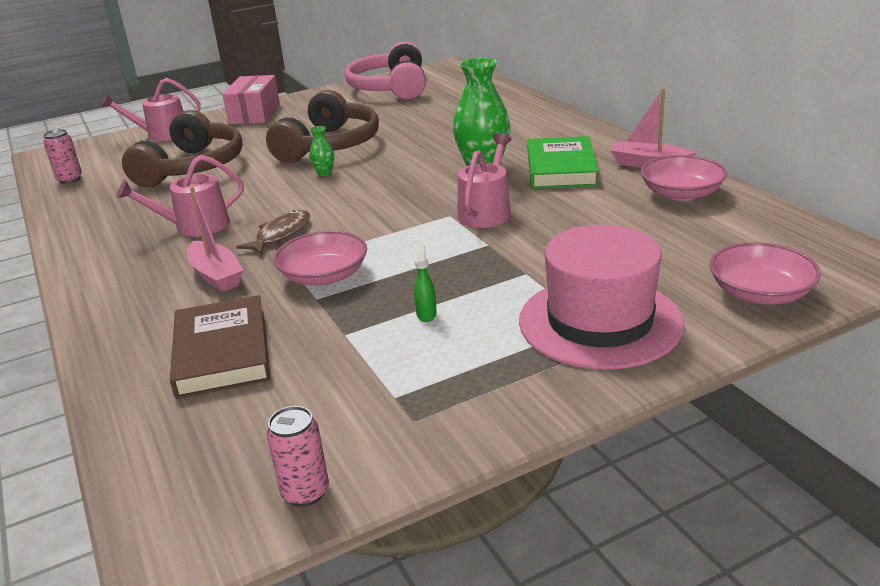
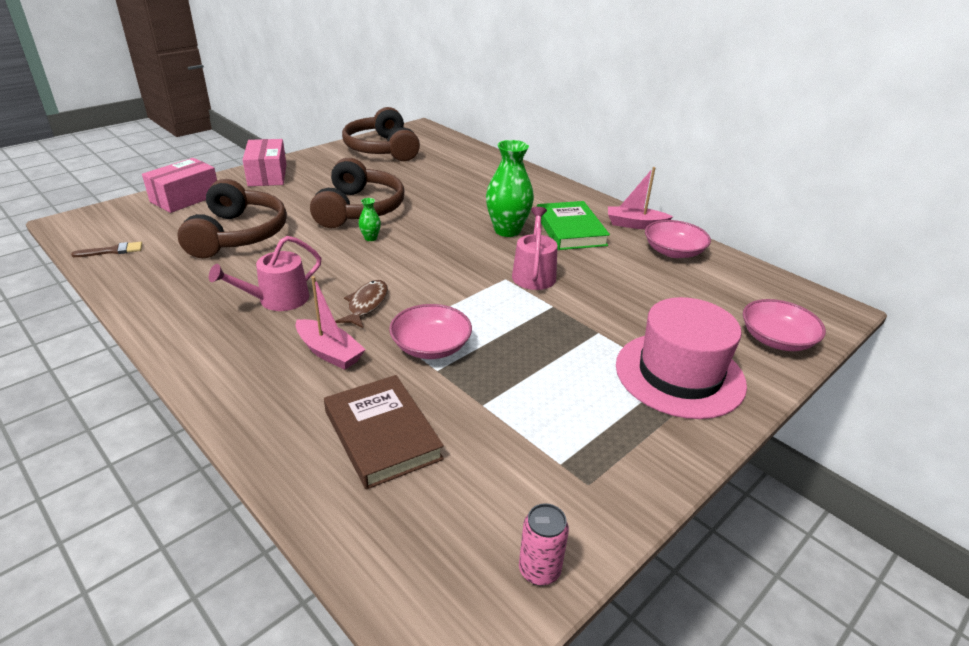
camera: 20 degrees left, 5 degrees up
(70, 179) = (112, 251): pink can -> brown brush
(162, 134) = (185, 198): pink watering can -> pink box
(391, 88) = (382, 149): pink headphones -> brown headphones
(426, 314) = (541, 378): green spray bottle -> none

